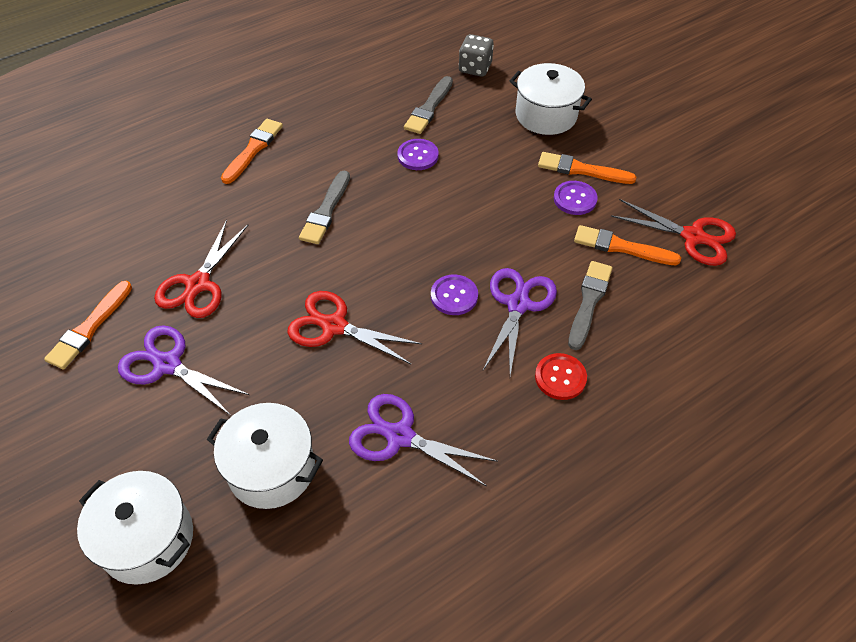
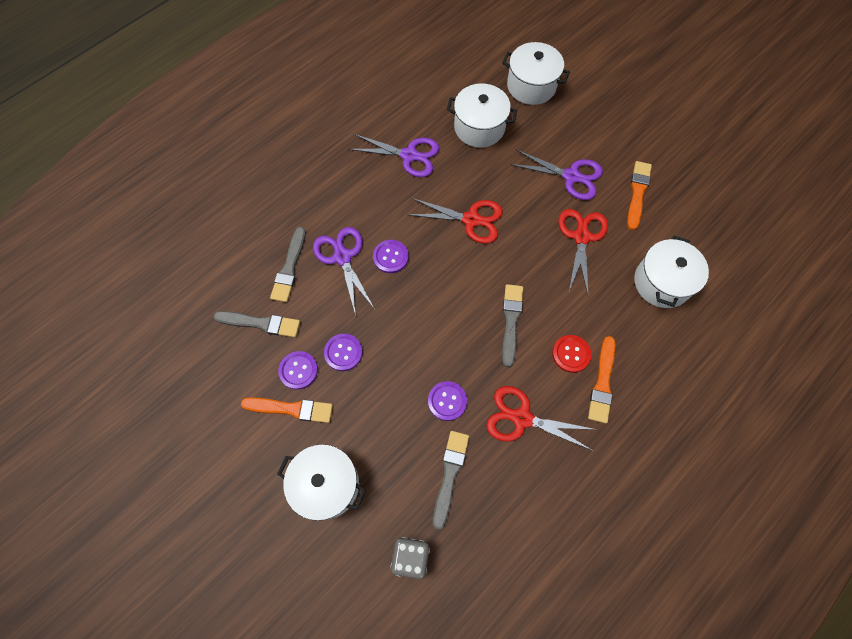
camera: 170 degrees right, 15 degrees up
(132, 223) = (662, 282): none -> white pot
(518, 304) = (342, 257): purple scissors -> purple scissors turned 150 degrees clockwise
(523, 208) = (343, 352): none -> purple button
(560, 377) = (311, 207): red button -> red button (571, 354)
(622, 247) = (260, 323): orange brush -> grey brush
(693, 236) = (199, 344): red scissors -> red scissors (522, 418)

